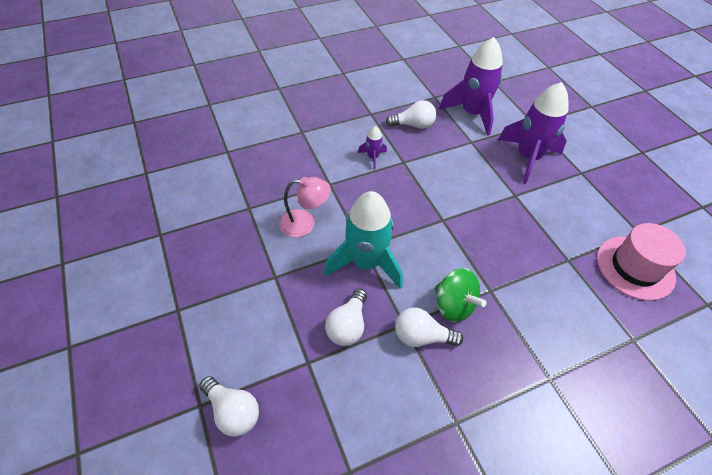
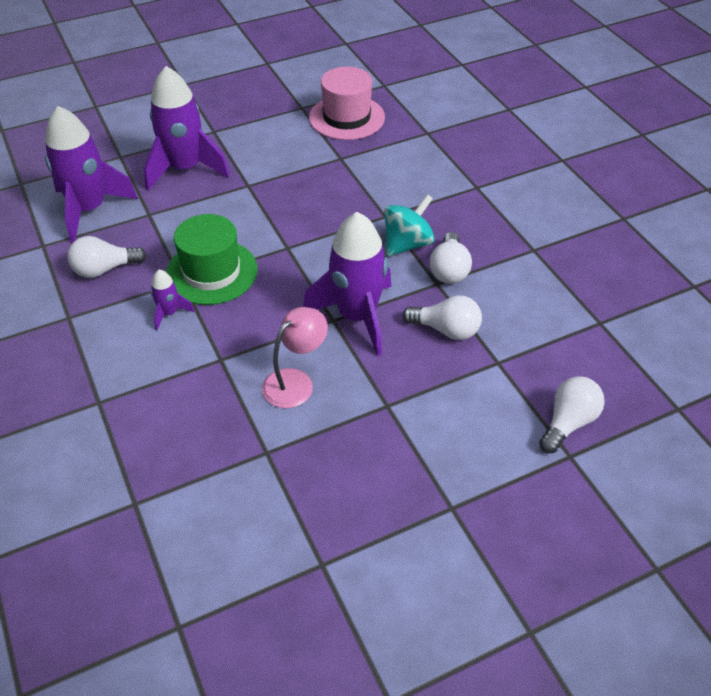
camera: 90 degrees left, 5 degrees down
(305, 223) = (295, 381): pink lamp -> pink lamp turned 45 degrees clockwise
(366, 262) = (357, 316): turquoise rocket -> purple rocket
(413, 125) = (104, 269): white light bulb -> white light bulb turned 105 degrees counterclockwise
(413, 177) = (211, 272): none -> green hat
(454, 305) = (407, 244): green spinning top -> turquoise spinning top

